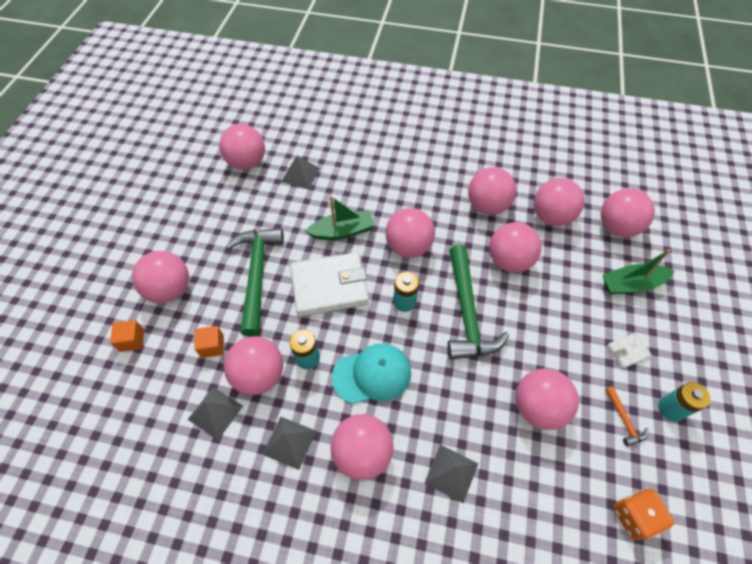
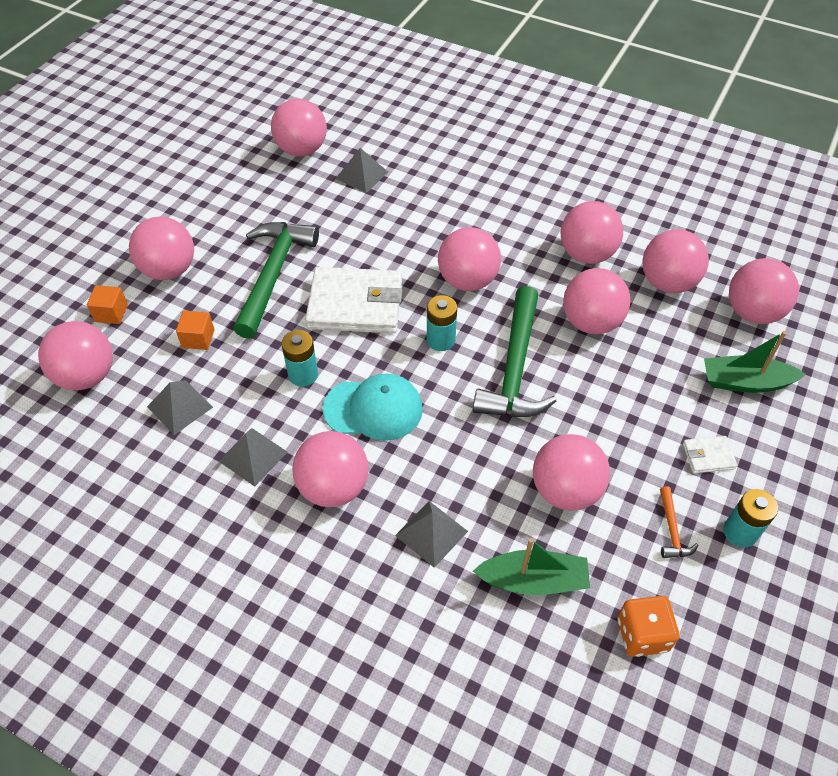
camera: 15 degrees right, 5 degrees down
(259, 375) = (242, 380): pink ball -> pink ball (87, 376)
(342, 231) = (391, 248): green boat -> green boat (533, 580)

